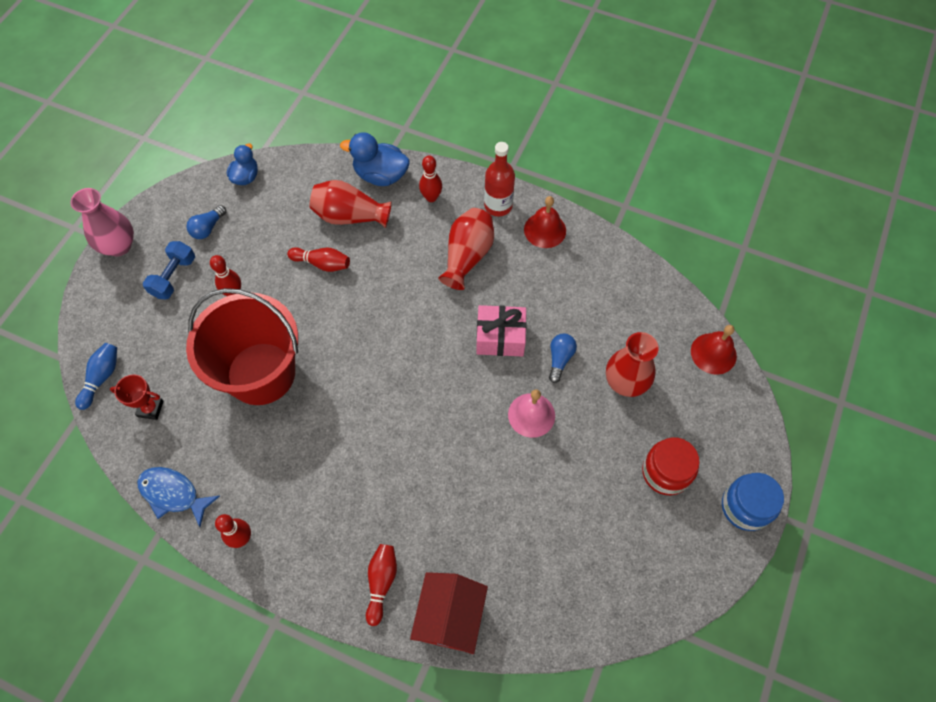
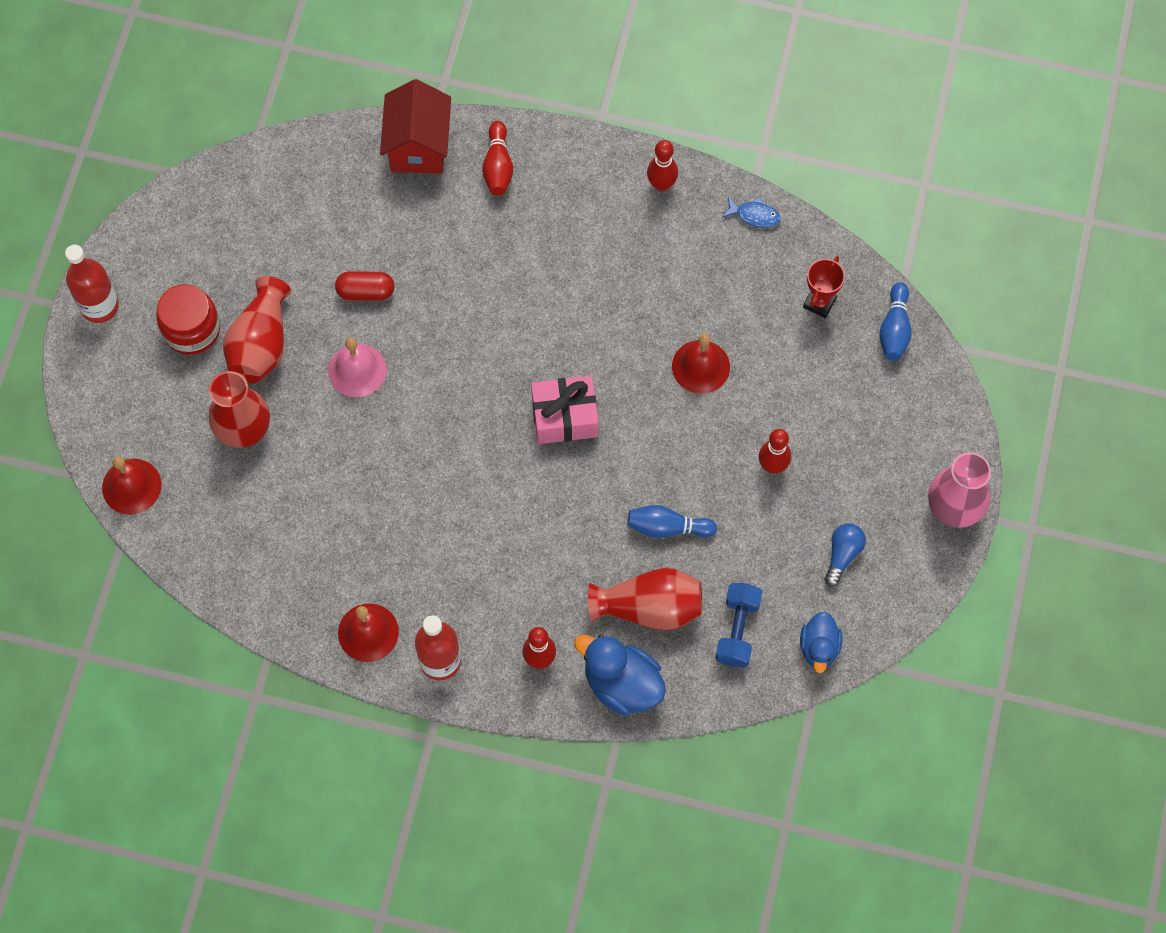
camera: 170 degrees right, 5 degrees up
(150, 409) = (819, 303): red trophy -> red trophy turned 60 degrees counterclockwise
(173, 494) = (754, 215): blue fish -> blue fish, size x0.60
(174, 277) = (860, 475): blue dumbbell -> blue dumbbell (737, 630)
(261, 373) = (701, 366): red bucket -> red bell
(322, 264) = (667, 527): red bowling pin -> blue bowling pin
(380, 175) = (622, 684): blue duck -> blue duck turned 150 degrees counterclockwise
(467, 256) = (471, 572): red vase -> red vase (261, 344)
(500, 337) = (409, 462): pink gift -> pink gift (564, 417)
(516, 481) = (366, 292): none -> red capsule
(560, 359) = (329, 446): blue light bulb -> none
(745, 507) = (99, 306): blue jar -> red bottle

